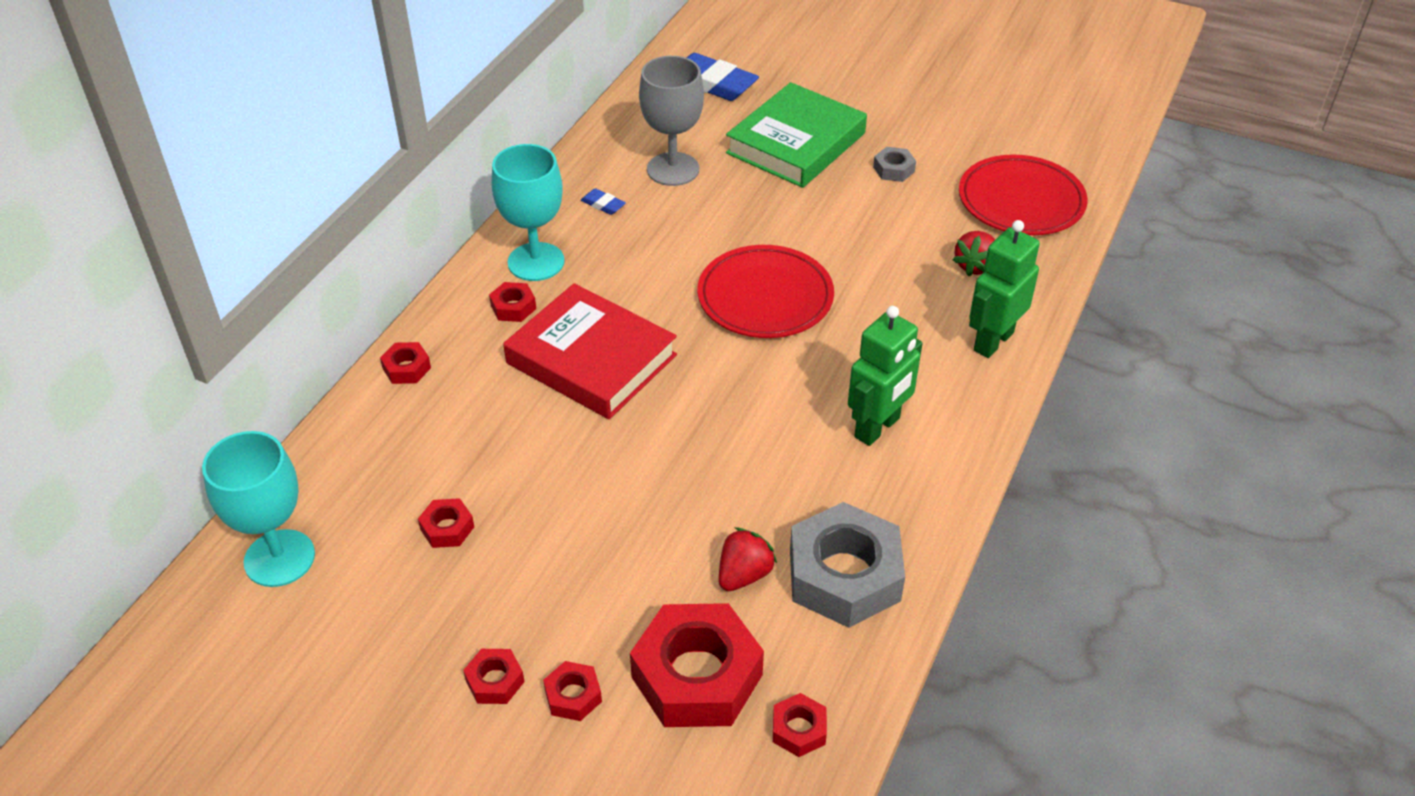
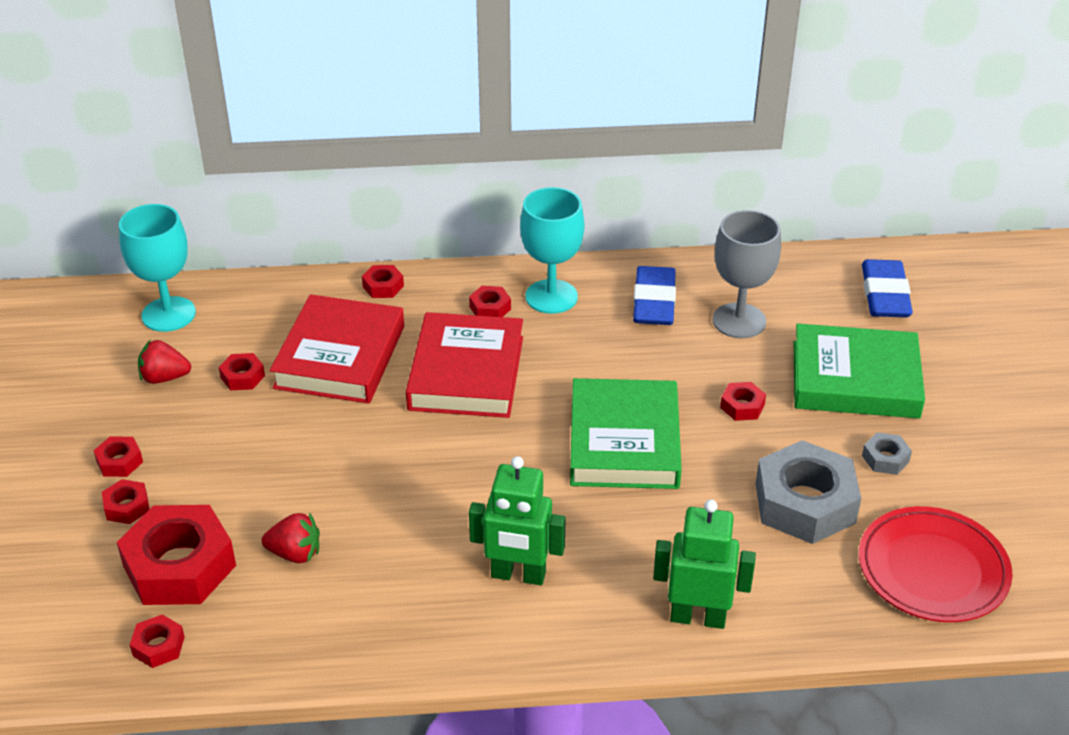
camera: 60 degrees right, 5 degrees down
(486, 440) = (340, 357): none -> red book
(603, 204) = (654, 301): blue eraser -> blue eraser, size x2.18
(765, 297) = (624, 442): red plate -> green book
(777, 214) = (742, 406): none -> red nut
(844, 576) = (331, 616): grey nut -> grey nut (804, 503)
(975, 266) = (796, 568): red strawberry -> red strawberry (164, 378)

